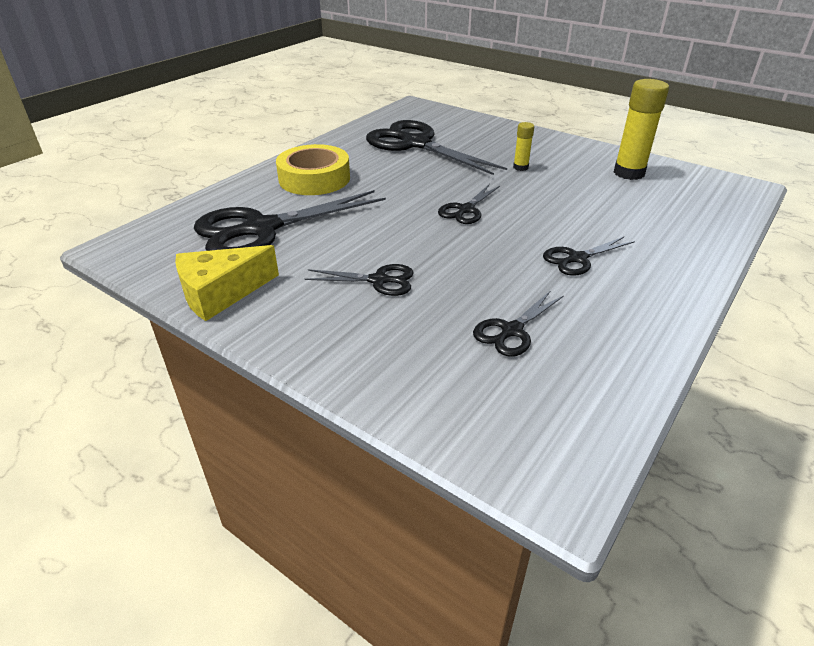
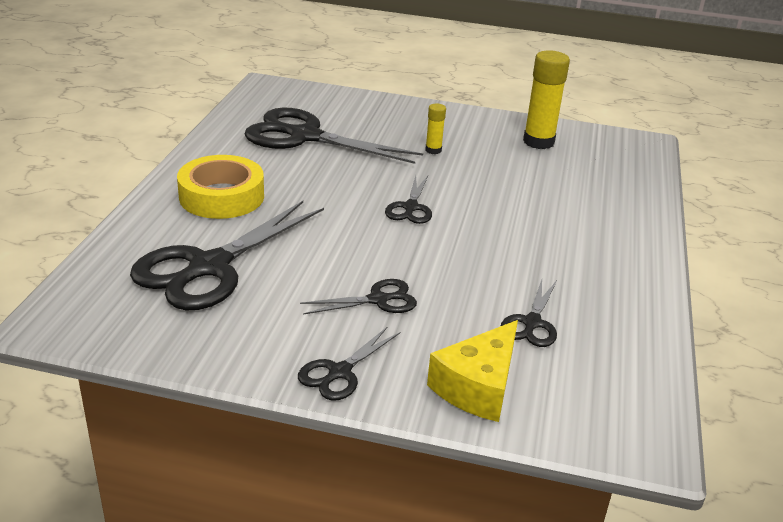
camera: 25 degrees left, 5 degrees down
(221, 293) = (224, 347): yellow cheese -> yellow cheese (478, 386)
(577, 259) = (545, 241): black scissors -> black scissors (340, 372)

